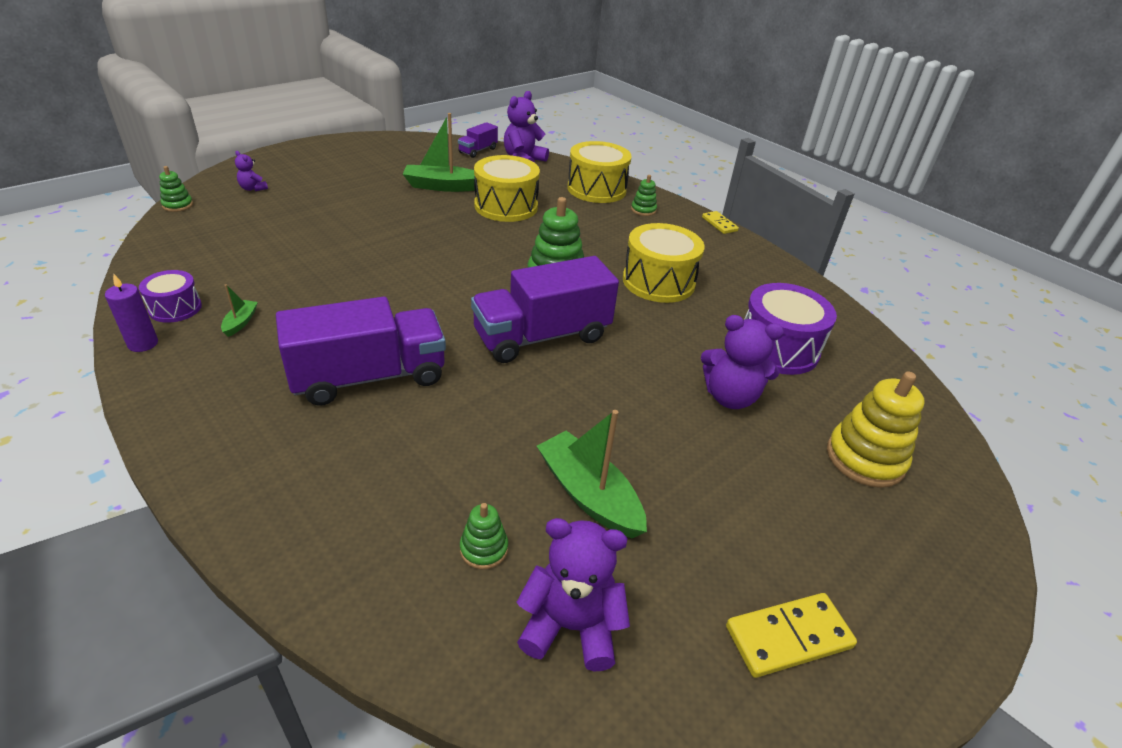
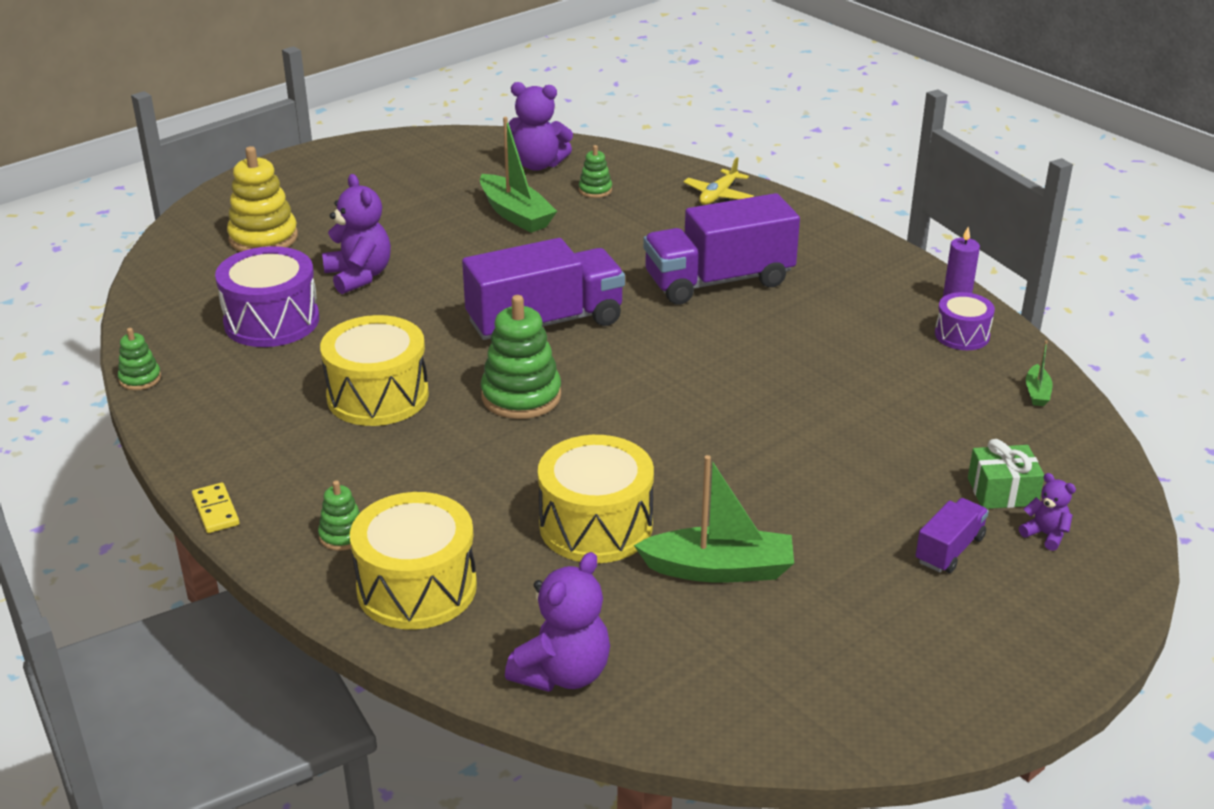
camera: 175 degrees left, 5 degrees down
(178, 205) = (1123, 487): green stacking toy -> green stacking toy (140, 379)
(240, 322) = (879, 324): green boat -> green boat (1037, 392)
(257, 207) = (1002, 491): none -> green gift
(309, 532) = (718, 195): none -> yellow plane
(478, 150) = (671, 704): purple truck -> purple truck (949, 550)
(730, 397) = (359, 276): purple teddy bear -> purple teddy bear turned 45 degrees clockwise
(788, 637) = (401, 162): yellow domino -> none

